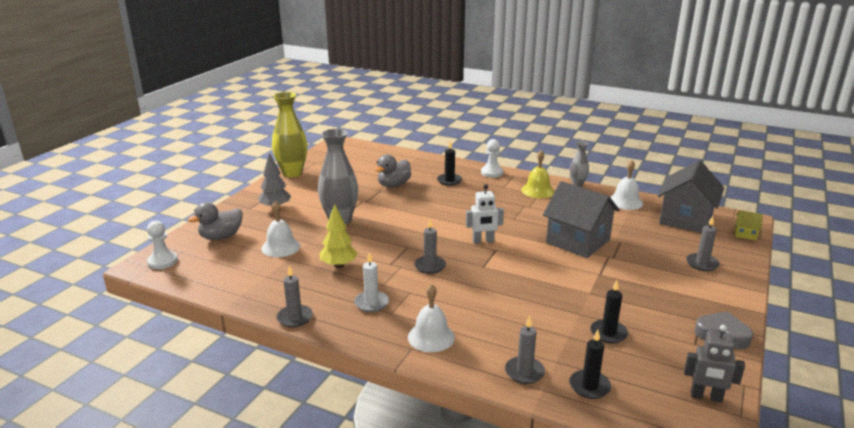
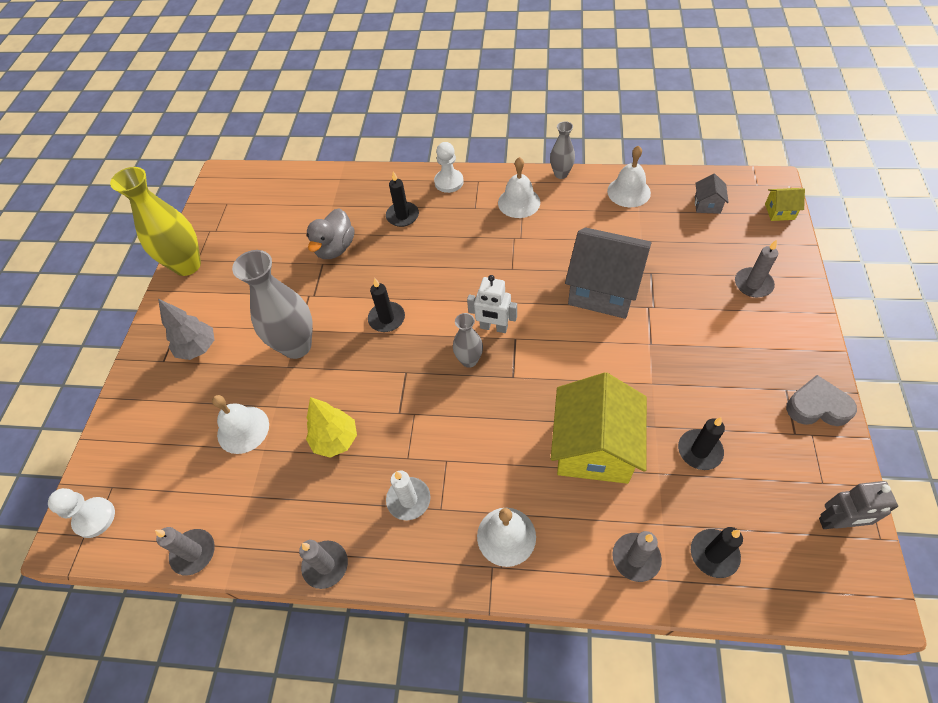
camera: 15 degrees left, 30 degrees up
(221, 237) = (152, 437): grey duck -> none
(409, 221) = (387, 318): none -> black candle
(430, 266) = (449, 400): grey candle -> grey candle (193, 553)
(456, 252) = (469, 360): none -> grey vase
(483, 241) = (493, 327): white robot -> white robot turned 45 degrees clockwise
(524, 312) = (594, 447): none -> yellow house
(537, 191) = (519, 202): yellow bell -> white bell
(685, 219) = (707, 205): grey house -> grey house, size x0.43

